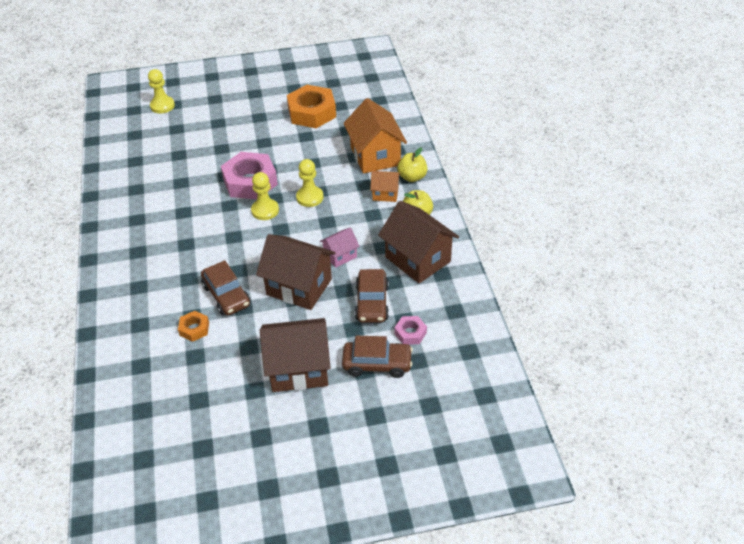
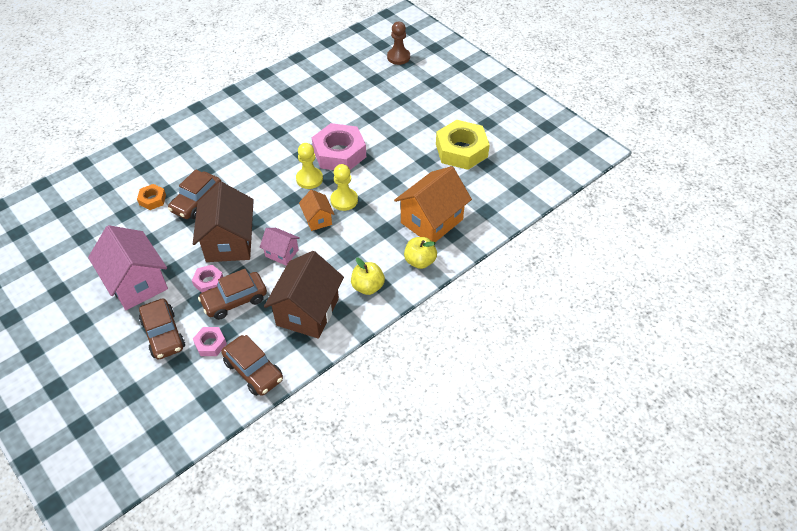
camera: 60 degrees right, 5 degrees up
(162, 106) = (398, 57): yellow pawn -> brown pawn
(298, 369) = (136, 283): brown house -> pink house
(312, 112) = (461, 150): orange nut -> yellow nut
(336, 315) = (208, 282): none -> pink nut
(385, 194) = (382, 251): orange house -> orange house (317, 219)
(458, 312) = (253, 370): none -> brown car

